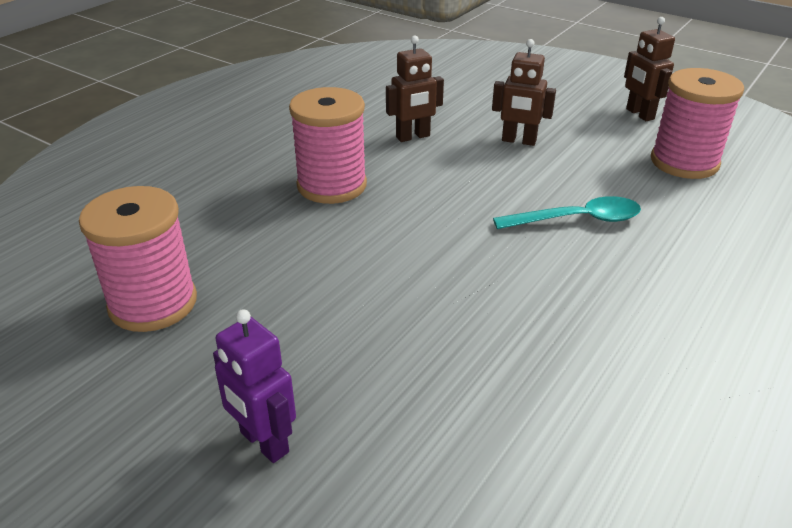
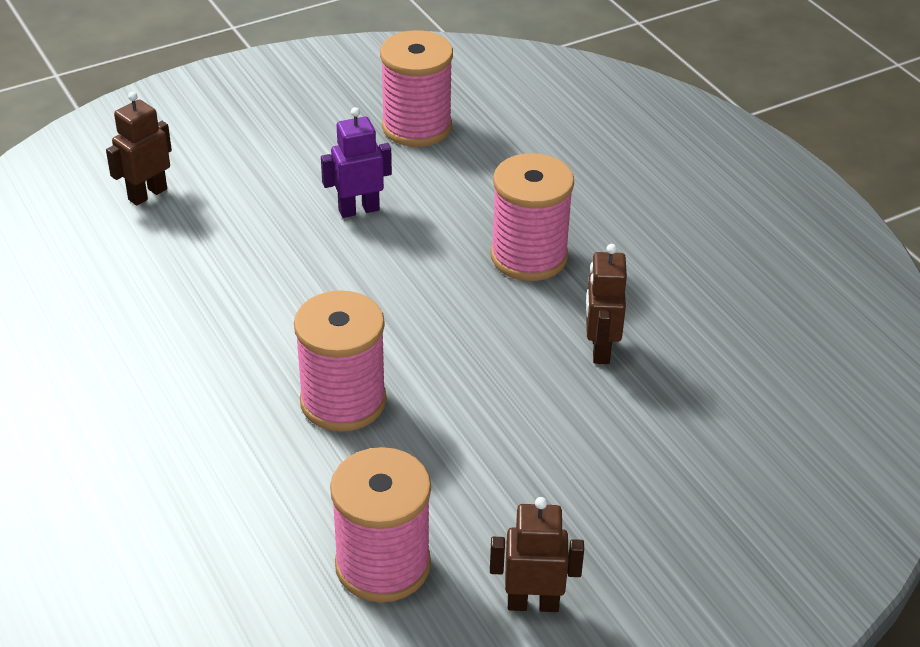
camera: 115 degrees right, 5 degrees up
(263, 442) = (238, 147): purple robot -> purple robot (358, 210)
(518, 141) = (534, 436): brown robot -> brown robot (147, 194)
(577, 220) = (343, 401): turquoise spoon -> pink spool

